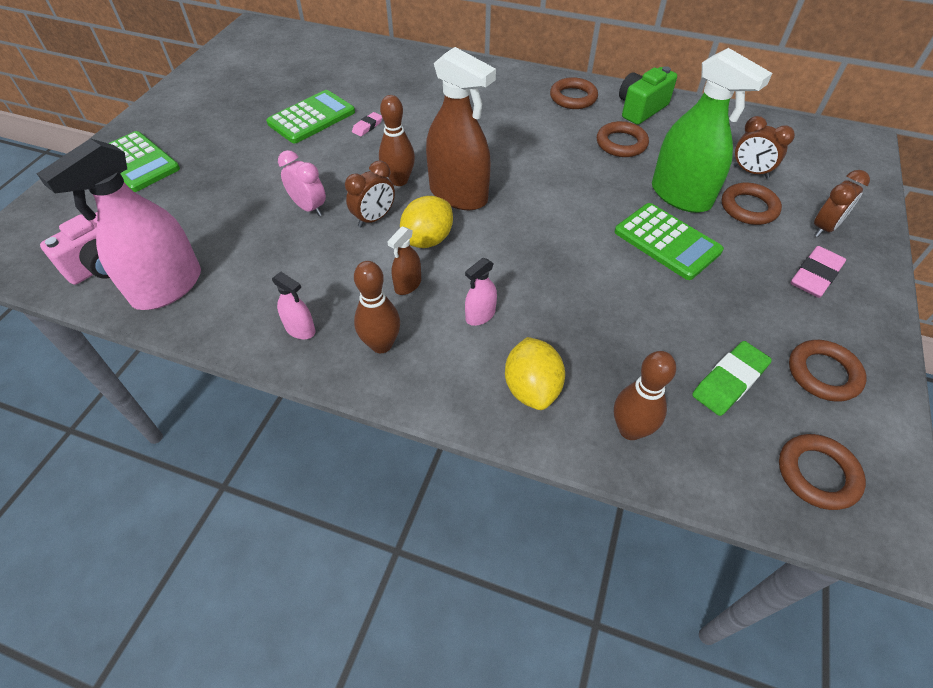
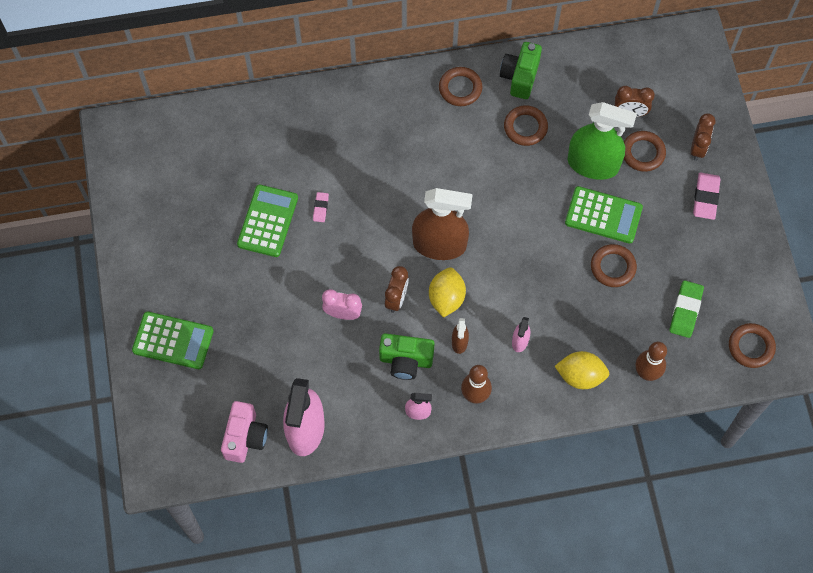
camera: 30 degrees left, 15 degrees up
(333, 274) = (406, 360): none -> green camera
(399, 180) = (387, 253): brown bowling pin -> none
(532, 388) = (580, 376): yellow lemon -> yellow lemon turned 45 degrees counterclockwise
(823, 373) = (734, 276): brown ring -> brown ring (613, 267)

